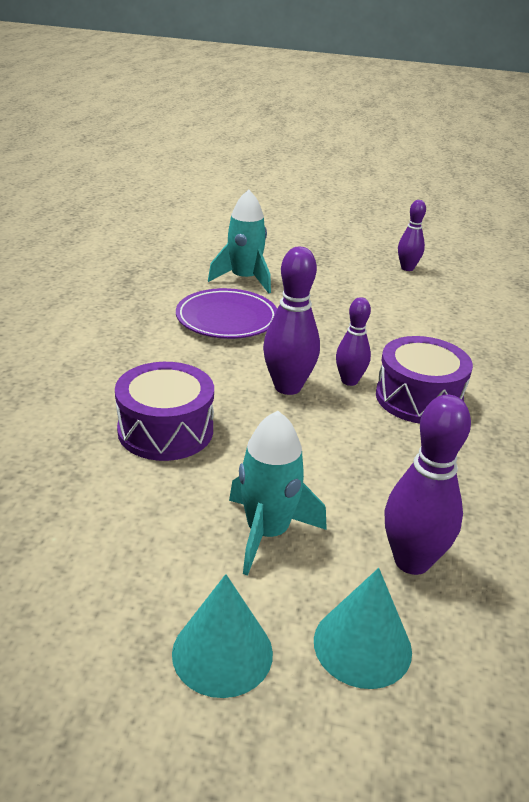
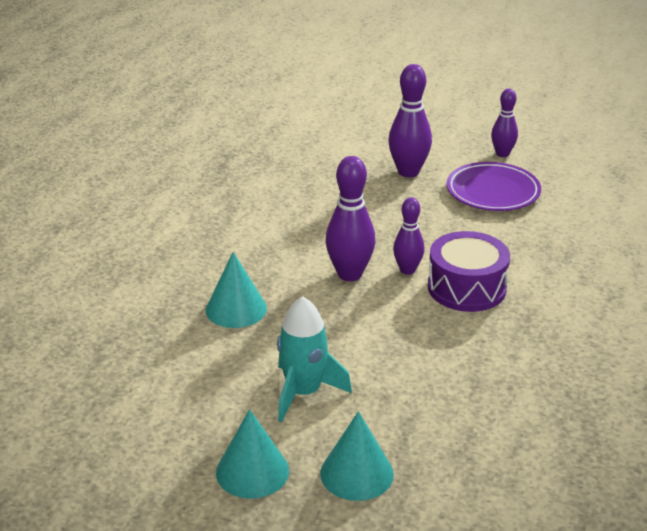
camera: 10 degrees right, 0 degrees up
(165, 430) = (236, 309): purple drum -> turquoise cone
(227, 319) = (308, 207): purple plate -> purple plate (493, 192)
(244, 279) = (334, 165): turquoise rocket -> none
(412, 561) = (414, 419): purple bowling pin -> purple bowling pin (408, 172)

